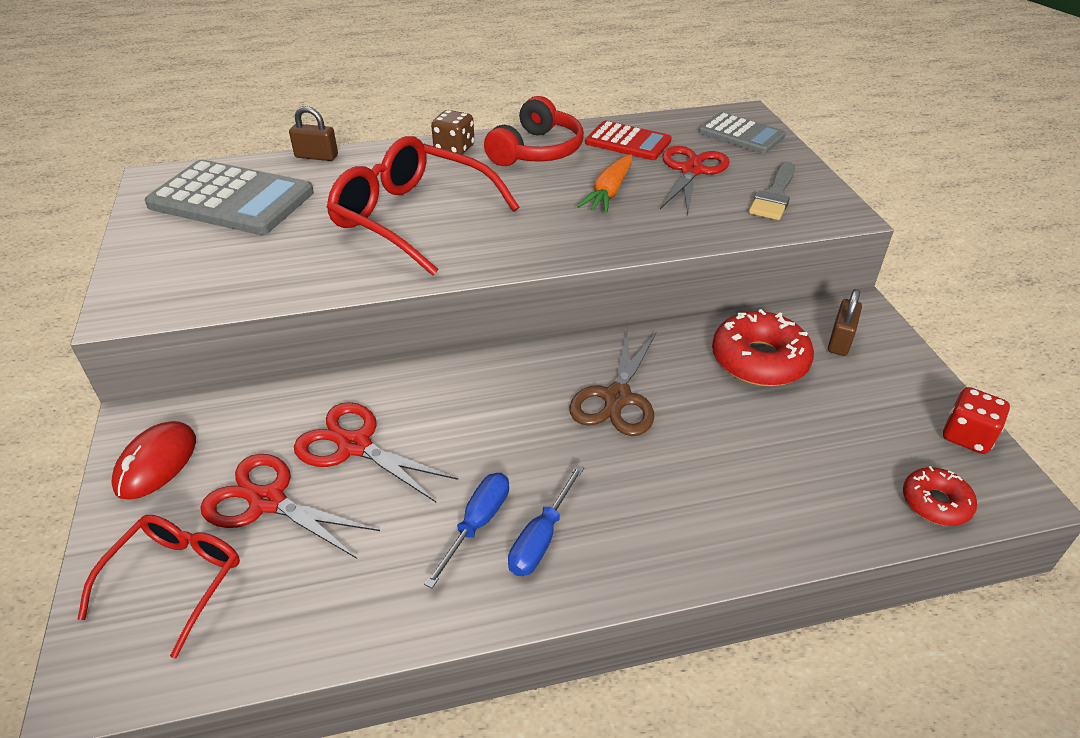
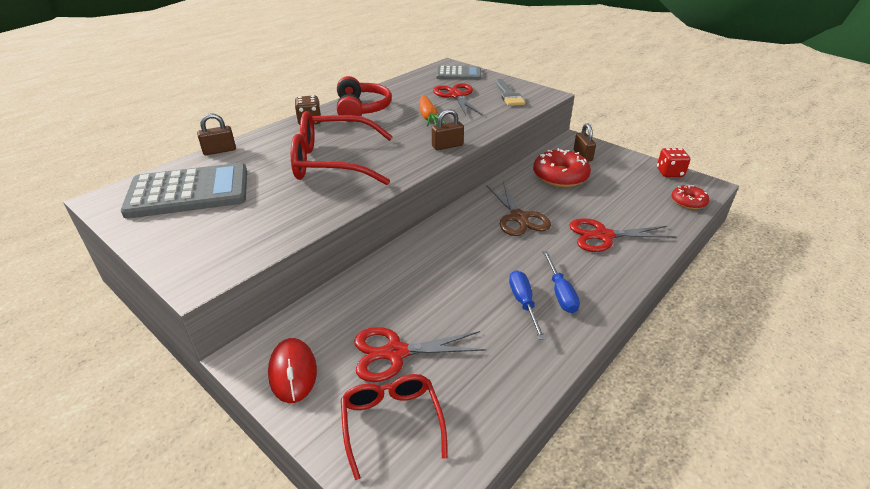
camera: 35 degrees left, 5 degrees down
(354, 446) = (411, 301): red scissors -> red scissors (603, 236)
(578, 248) = (447, 146): none -> brown padlock
(628, 142) = (406, 92): red calculator -> none

